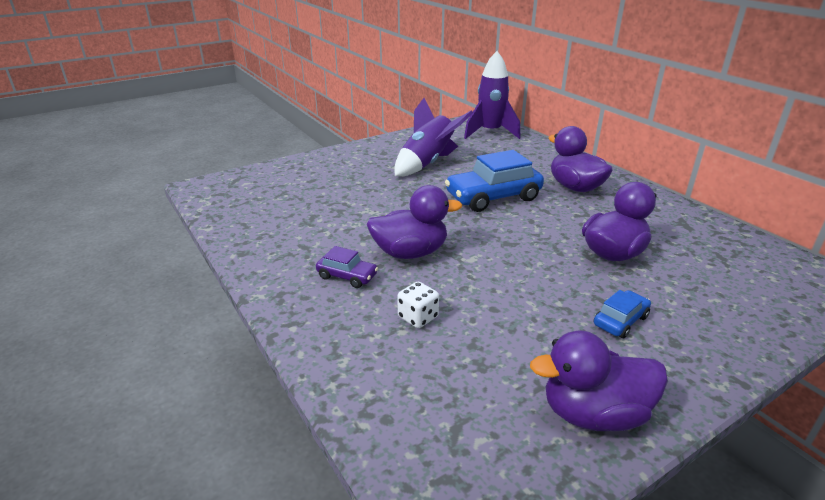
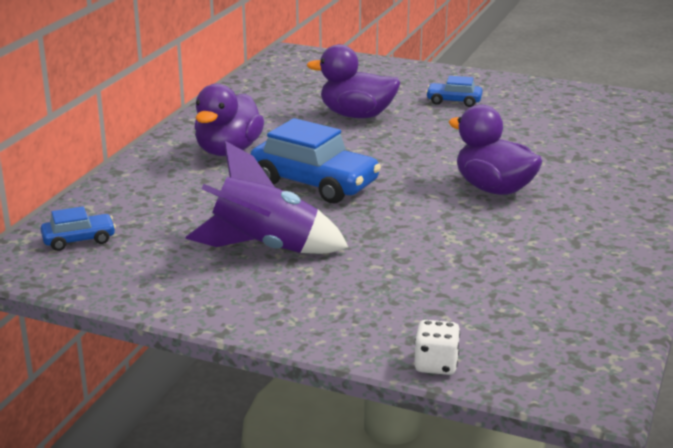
camera: 125 degrees left, 5 degrees down
(347, 276) = (577, 202): purple car -> none
(418, 317) = (571, 158): white dice -> white dice (436, 365)
(490, 132) = (79, 240): purple rocket -> blue car
(593, 414) = (559, 95): purple duck -> none

